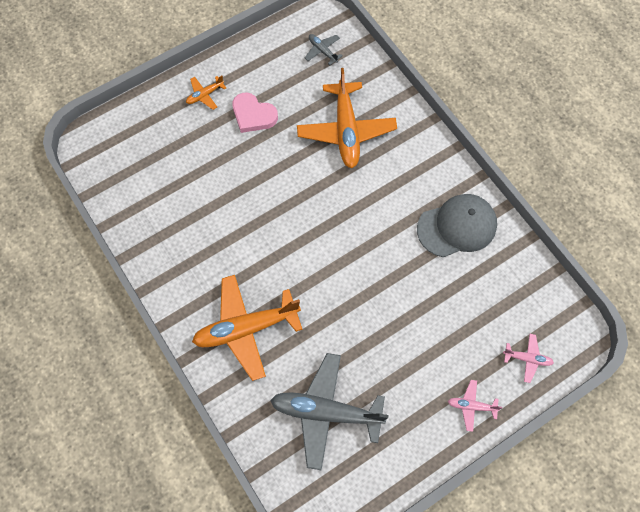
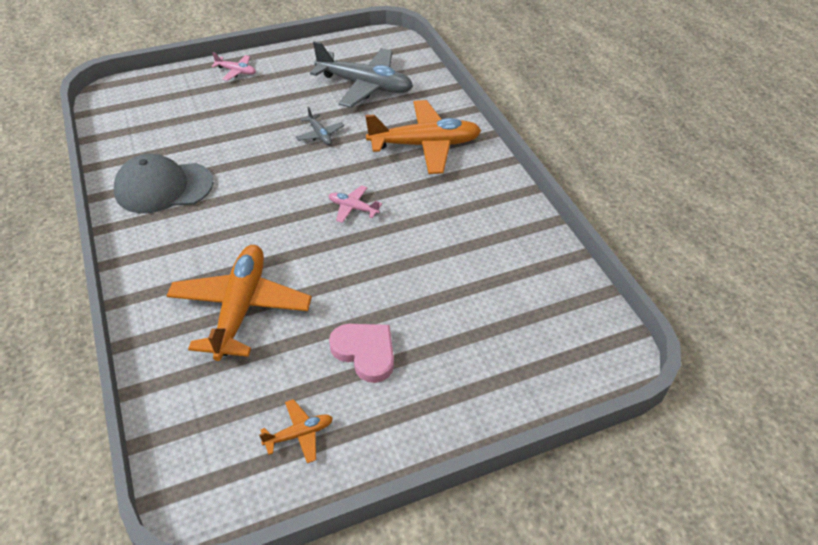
camera: 170 degrees left, 20 degrees down
(205, 95) = (433, 396): orange plane -> orange plane (299, 434)
(322, 51) = (222, 436): grey plane -> grey plane (320, 135)
(527, 359) = (167, 89): pink plane -> pink plane (353, 208)

